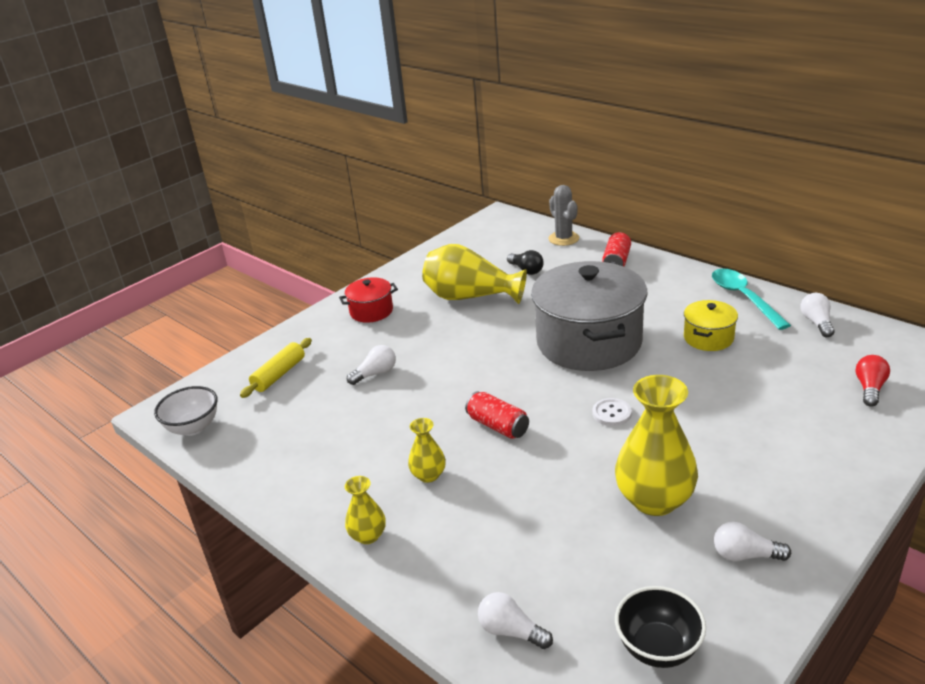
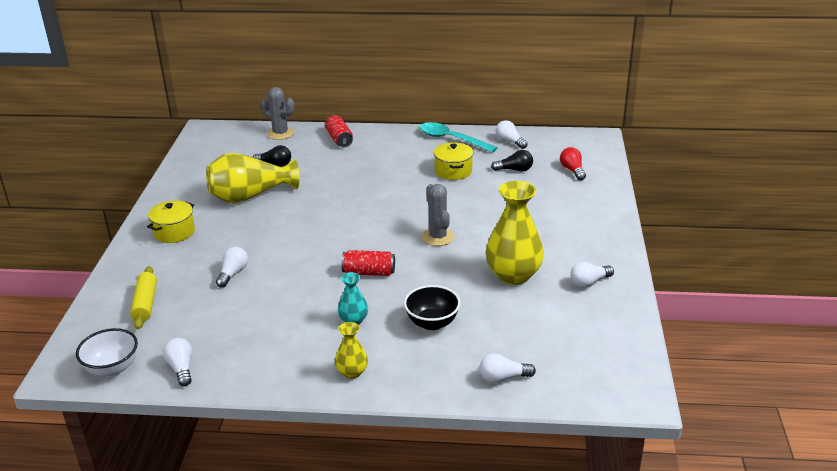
camera: 40 degrees left, 0 degrees up
(239, 453) = (181, 368): none -> white light bulb
(371, 311) = (174, 232): red pot -> yellow pot
(428, 475) = (353, 320): yellow vase -> turquoise vase
(589, 342) = (376, 199): grey pot -> none
(611, 413) = (438, 237): white button -> grey cactus
(658, 648) = (589, 346): black bowl -> black bowl (432, 323)
(788, 361) = (514, 170): none -> black light bulb

